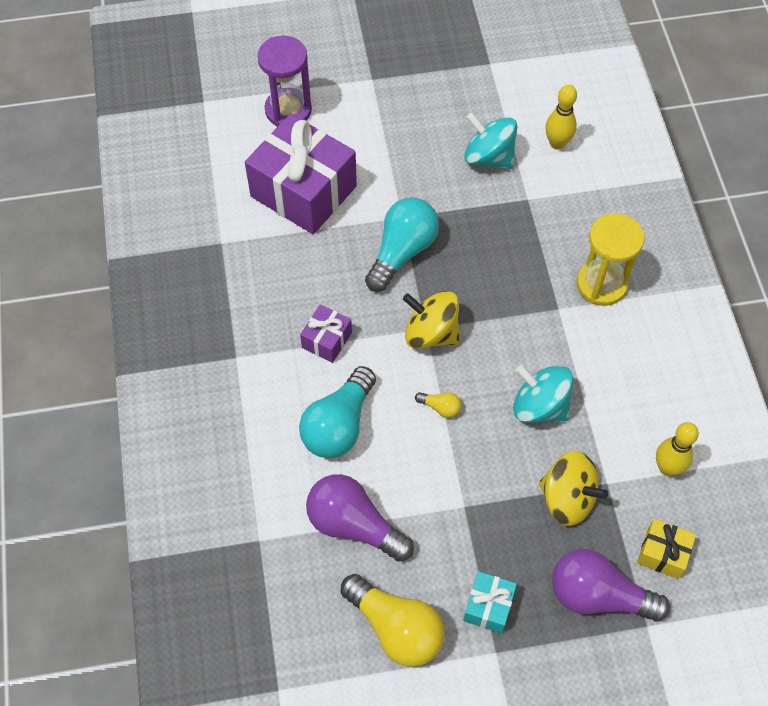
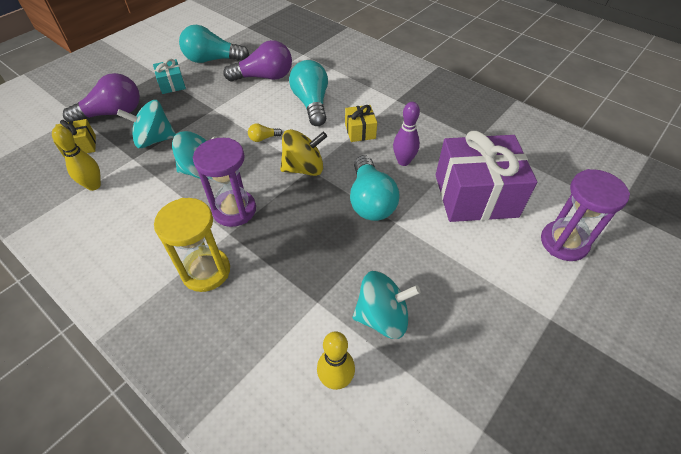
camera: 140 degrees right, 10 degrees down
(325, 270) = (403, 161): none -> purple bowling pin
(327, 340) = (360, 131): purple gift -> yellow gift
(396, 628) = (212, 60): yellow light bulb -> turquoise light bulb
(537, 331) = (234, 210): none -> purple hourglass
(567, 498) = (154, 140): yellow spinning top -> turquoise spinning top

